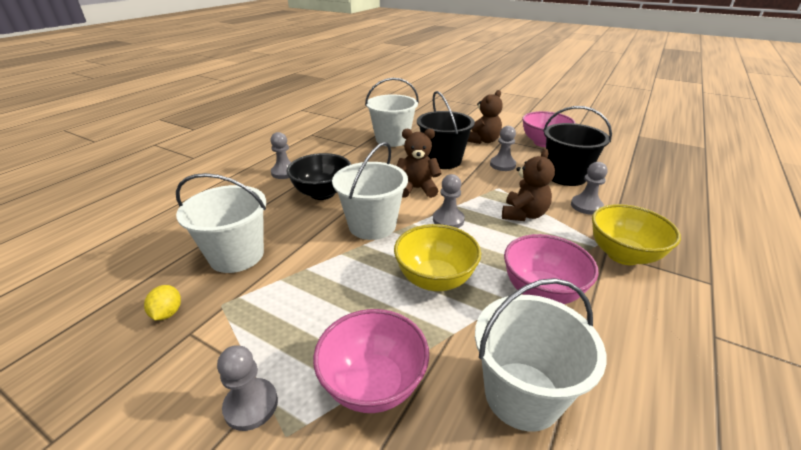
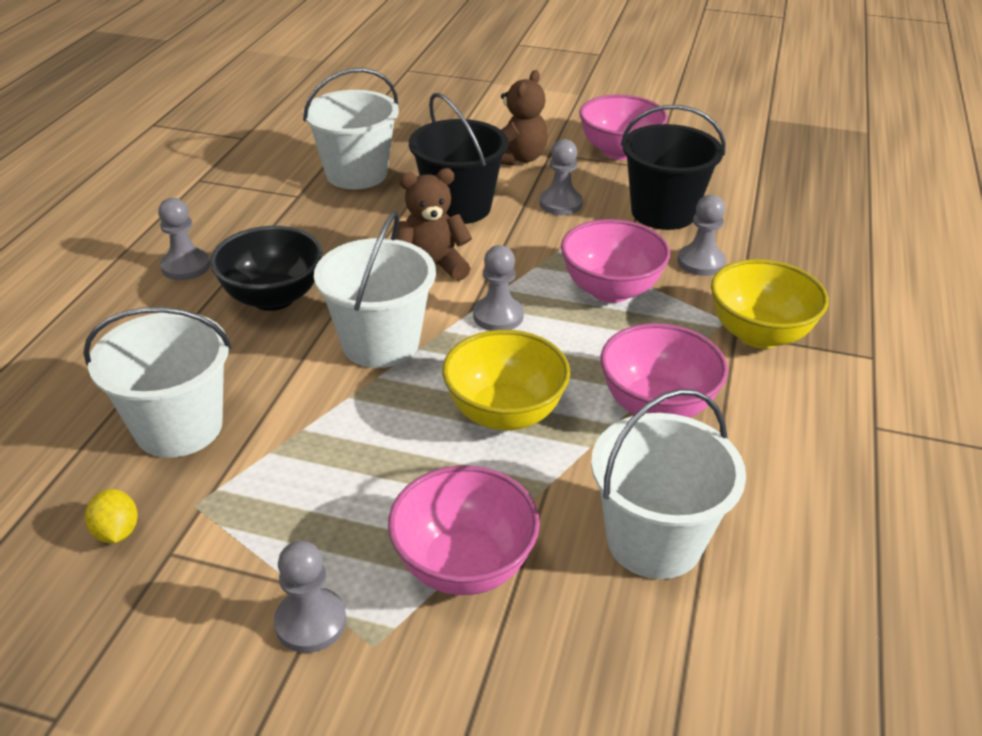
camera: 15 degrees left, 5 degrees up
(523, 214) = (610, 290): brown teddy bear -> pink bowl

